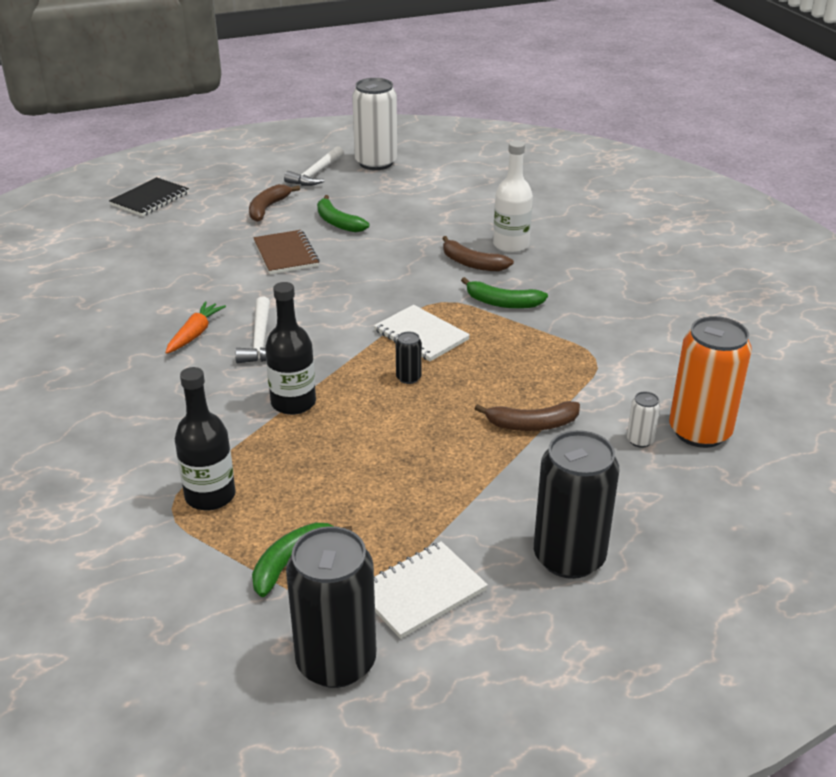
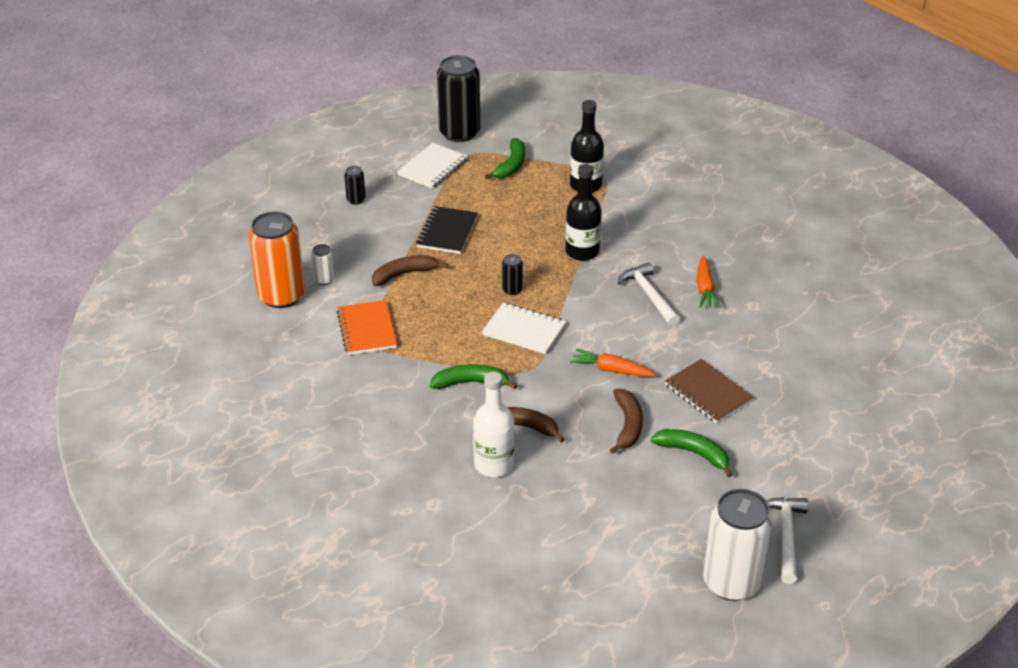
camera: 160 degrees right, 5 degrees up
(150, 199) = (921, 438): black notebook -> black notebook (447, 232)
(267, 208) = (785, 456): brown banana -> brown banana (628, 425)
(358, 286) = (611, 370): none -> orange carrot
(569, 557) = (356, 200): black can -> black can, size x0.43
(597, 372) = (367, 329): none -> orange notebook

